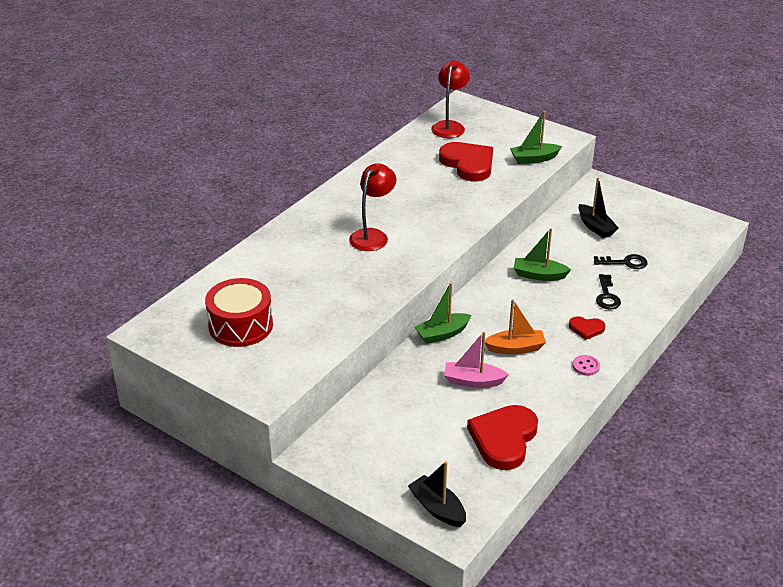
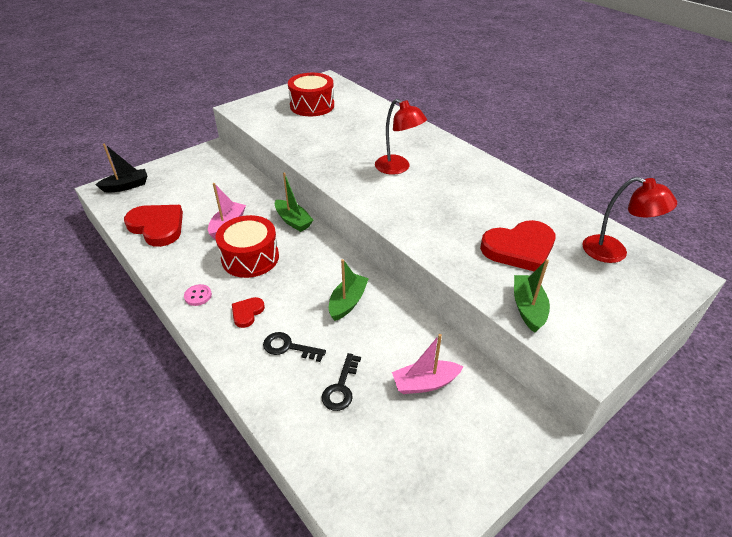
camera: 105 degrees right, 5 degrees up
(442, 334) = (293, 221): green boat -> green boat turned 150 degrees clockwise
(515, 348) = (250, 258): orange boat -> red drum
(595, 227) = (425, 383): black boat -> pink boat

